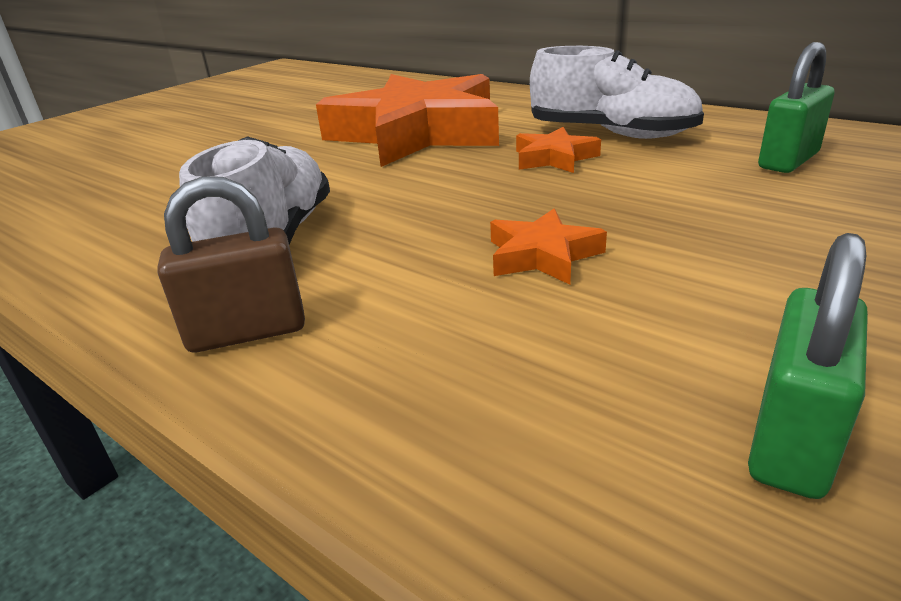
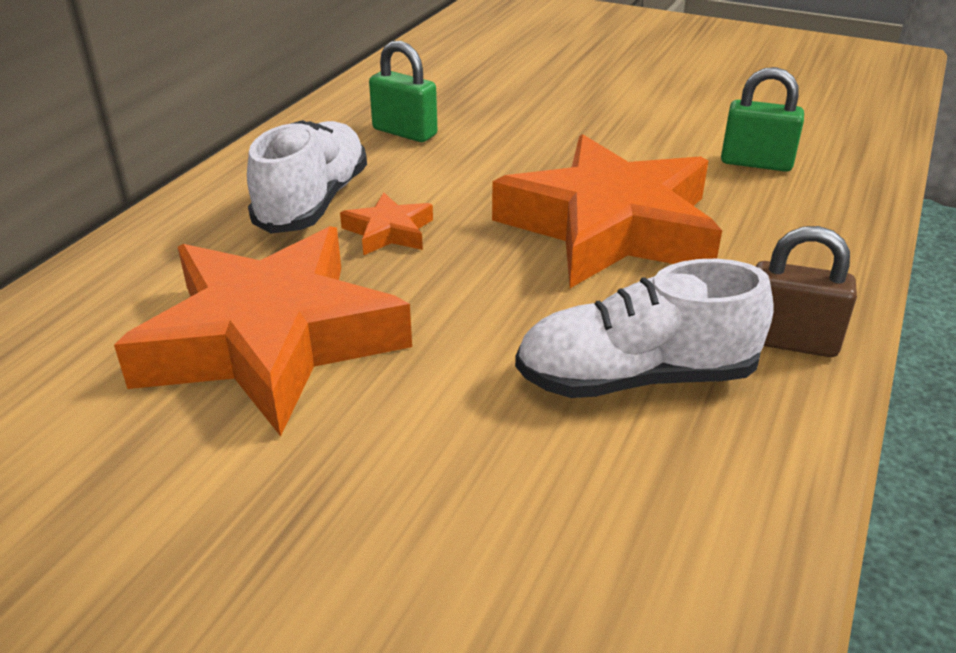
camera: 105 degrees left, 5 degrees up
(247, 332) = (789, 341): brown padlock -> brown padlock turned 45 degrees counterclockwise
(542, 255) = (609, 227): orange star -> orange star, size x2.45

